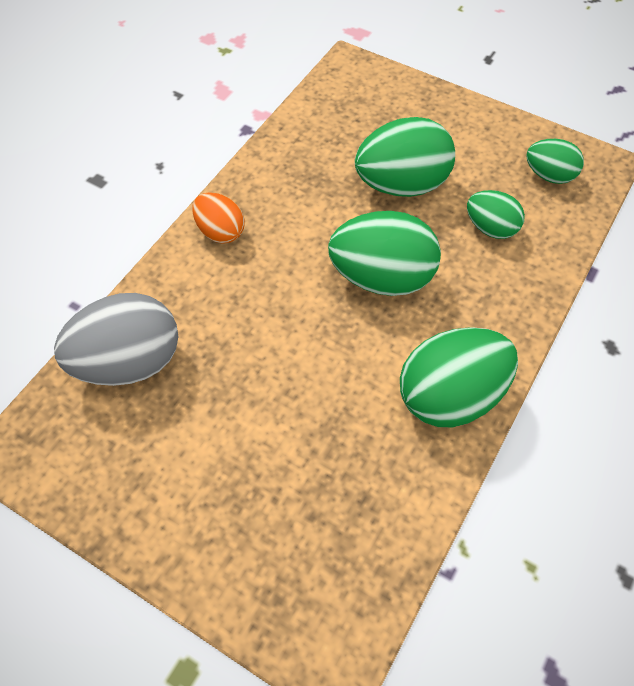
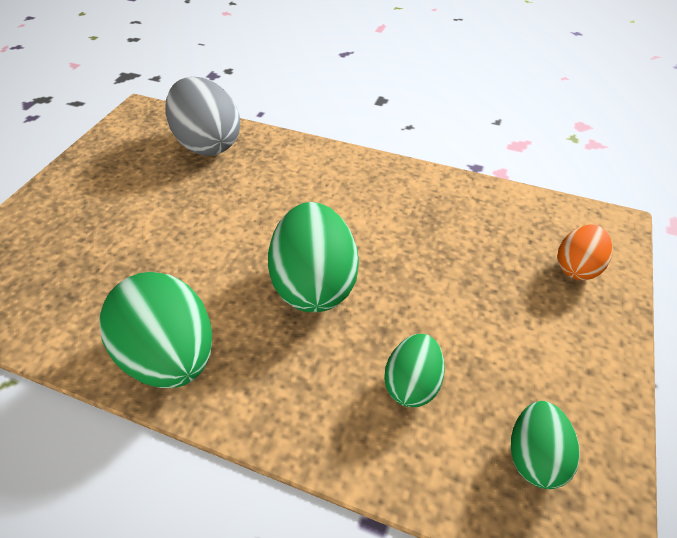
camera: 80 degrees right, 10 degrees down
(220, 232) = (344, 168): orange egg -> orange egg (576, 267)
(402, 185) = (448, 289): green egg -> none

